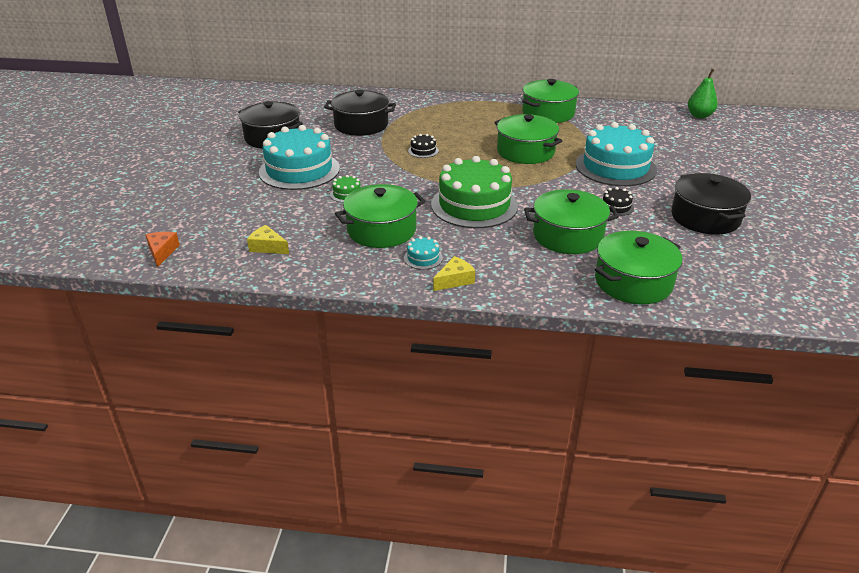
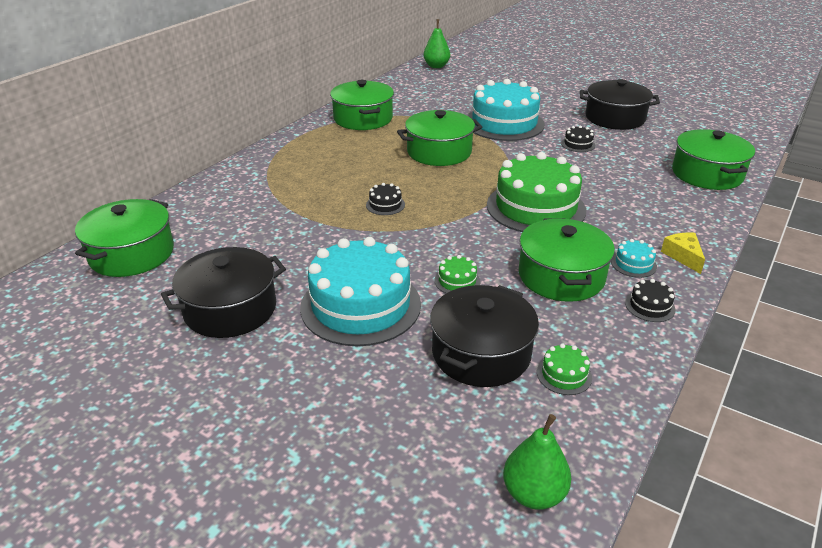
camera: 65 degrees left, 0 degrees up
(162, 252) = (533, 493): orange cheese -> green pear
(267, 247) = (564, 375): yellow cheese -> green cake
(361, 125) = (270, 228): black pot -> black pot (481, 353)
(367, 271) = (650, 306): none -> black cake
(567, 236) = (620, 179): green pot -> green pot (132, 254)

